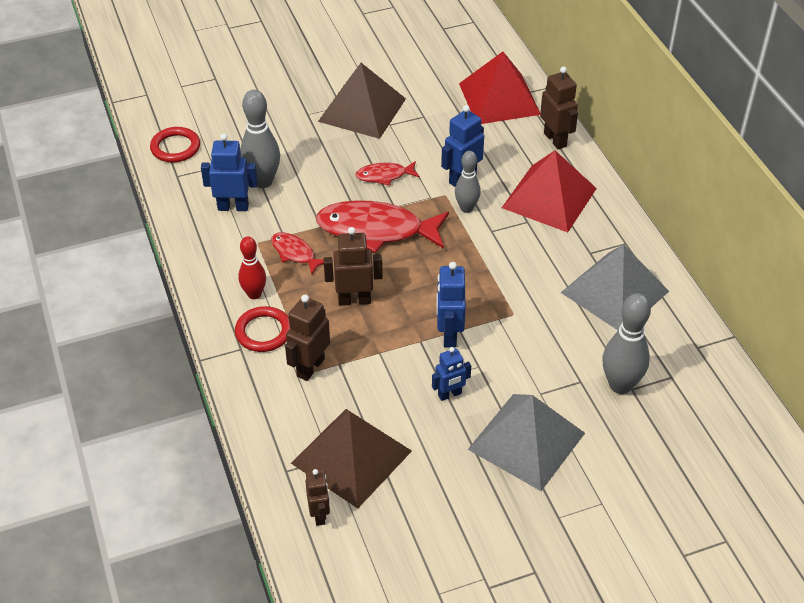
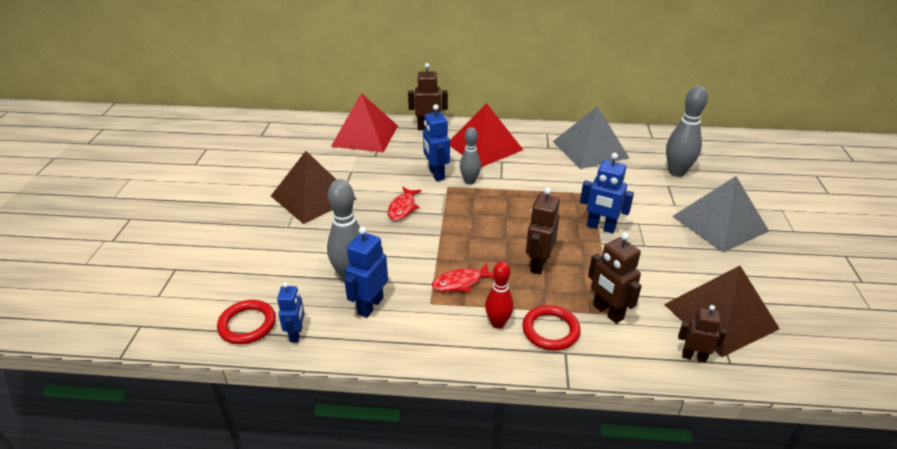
camera: 65 degrees left, 10 degrees down
(319, 514) = (785, 354): brown robot -> brown robot (694, 357)
(376, 230) = (463, 229): red fish -> none
(450, 394) = (664, 244): blue robot -> blue robot (296, 334)

